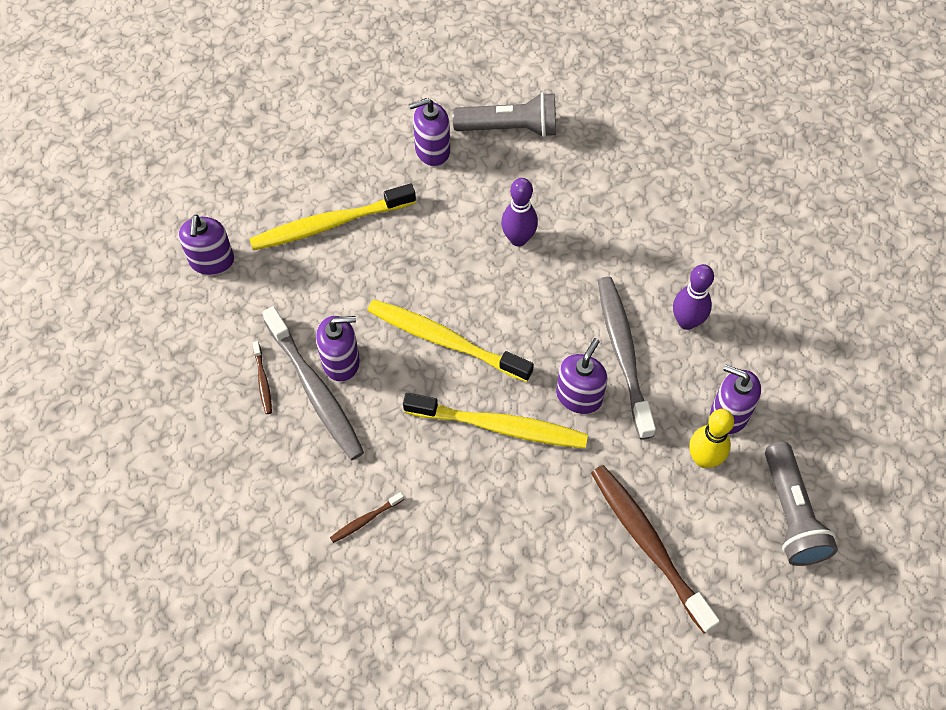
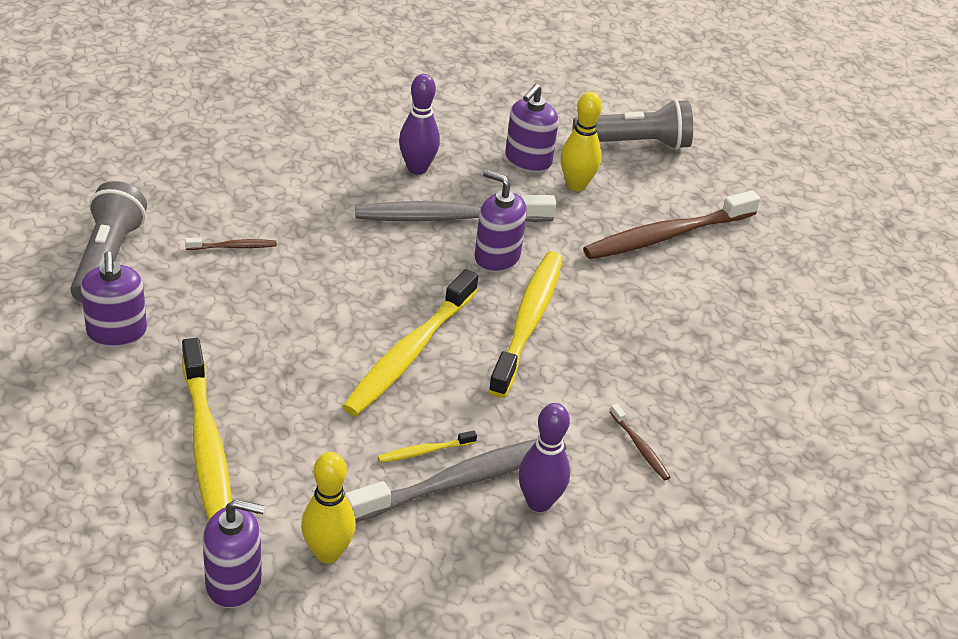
camera: 90 degrees left, 20 degrees down
(240, 311) = (327, 553): none -> yellow bowling pin
(263, 381) = (442, 533): brown toothbrush -> brown toothbrush (233, 247)
(341, 361) = (424, 451): purple soap dispenser -> yellow toothbrush
(518, 239) = (279, 274): purple bowling pin -> purple bowling pin (539, 502)

